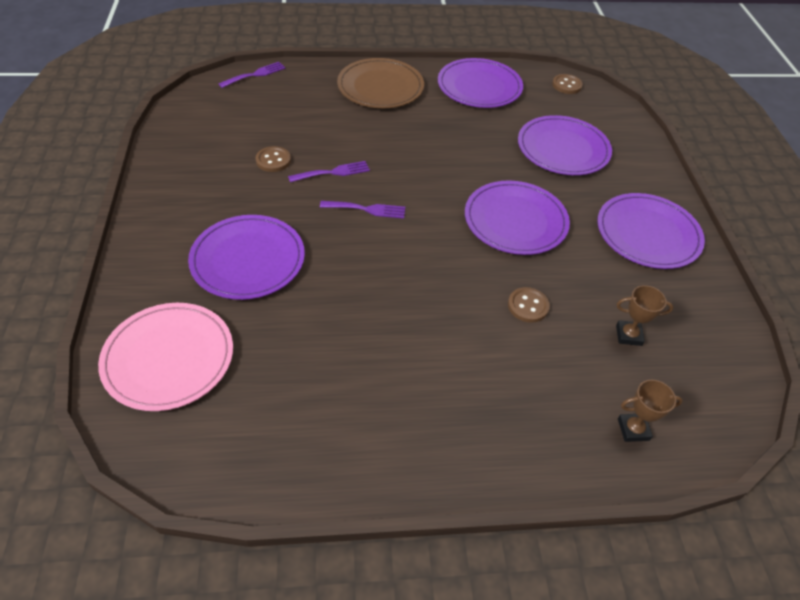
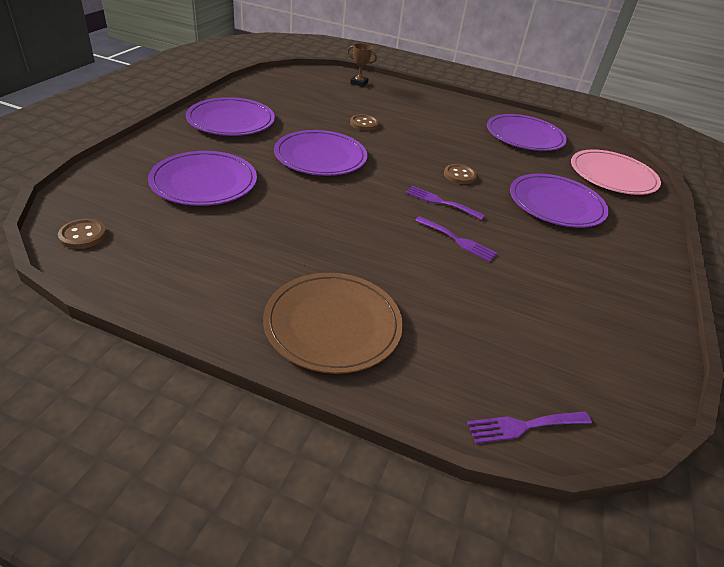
camera: 155 degrees left, 10 degrees down
(273, 160) = (520, 273): brown button -> brown button (459, 175)
(333, 172) = (458, 240): purple fork -> purple fork turned 150 degrees counterclockwise
(479, 86) = (196, 274): purple plate -> purple plate (524, 136)
(628, 335) = (318, 99): brown trophy -> none

